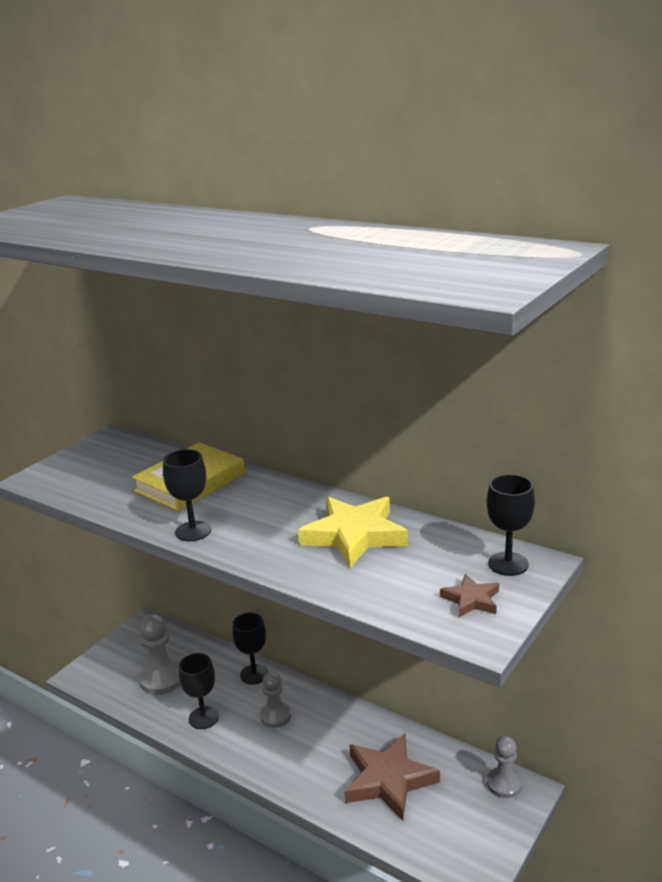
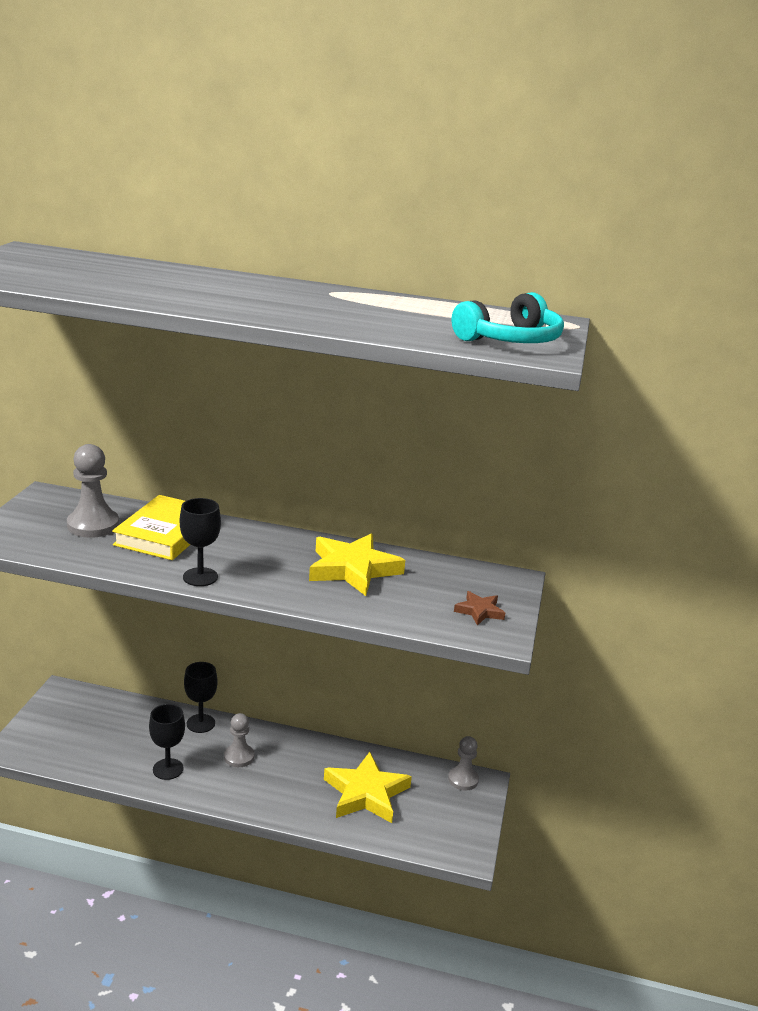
camera: 25 degrees left, 0 degrees up
(162, 679) = (106, 740): grey pawn -> grey pawn (93, 525)
(388, 780) = (366, 793): brown star -> yellow star
(464, 273) = (511, 340): none -> turquoise headphones
(508, 564) = (492, 581): black goblet -> none

